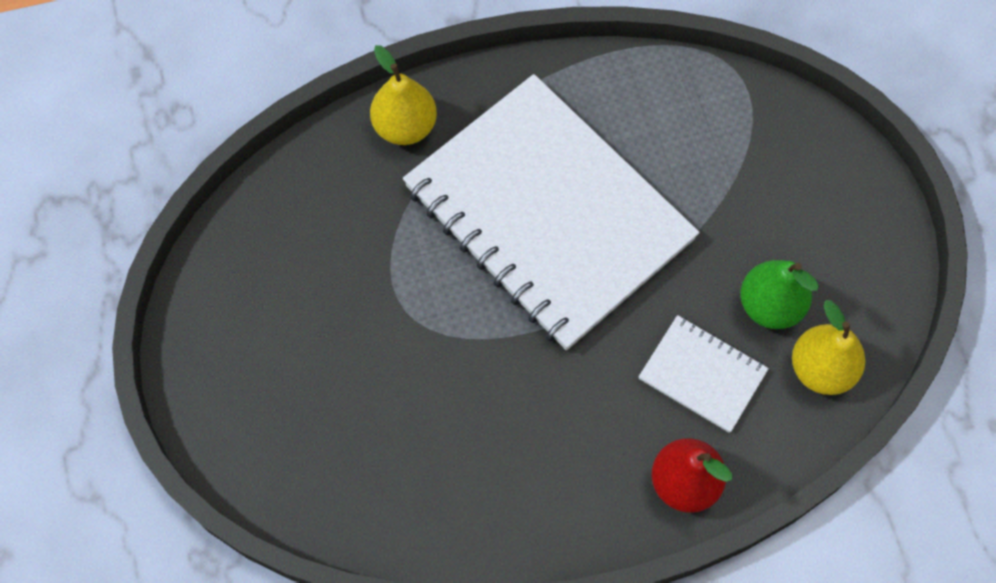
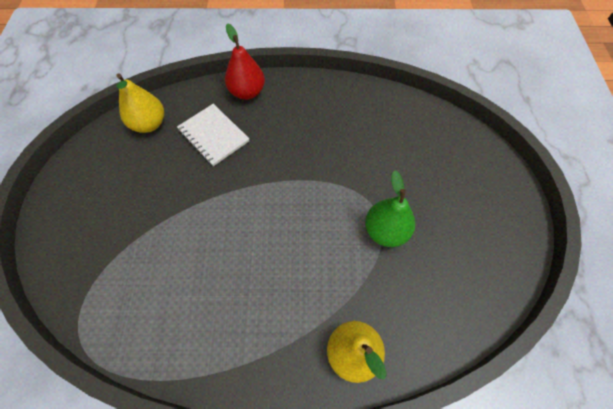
camera: 165 degrees left, 5 degrees down
(548, 214) = (265, 251): white notebook -> none
(770, 305) = (156, 161): green pear -> green pear (385, 231)

